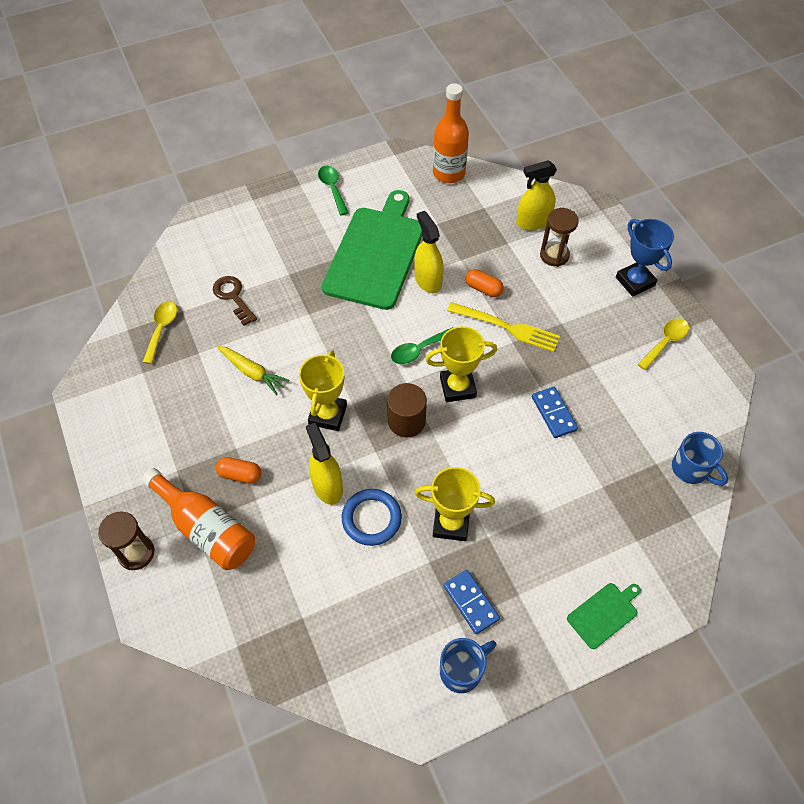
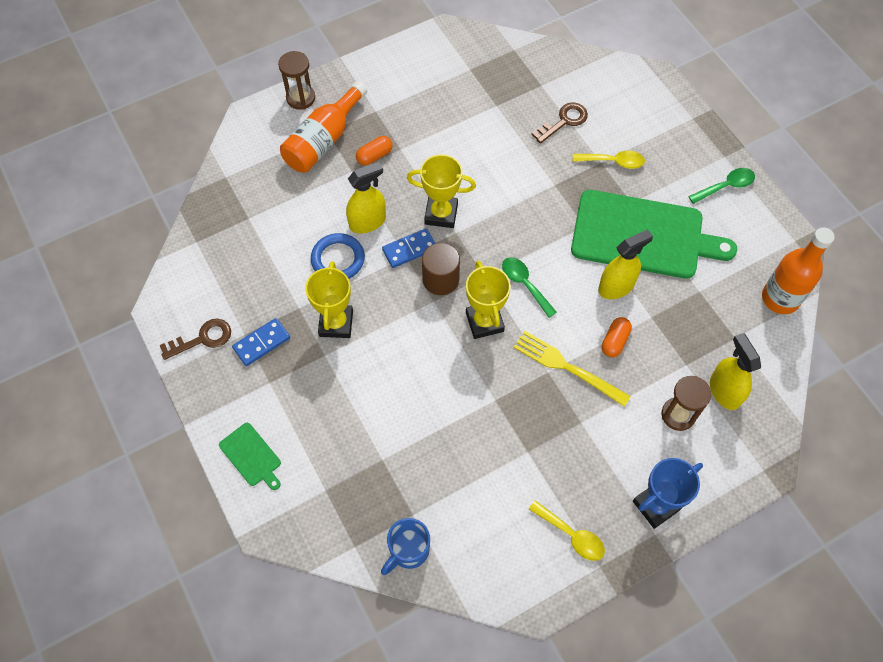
camera: 85 degrees right, 5 degrees up
(162, 329) = (518, 74): yellow spoon -> yellow spoon (613, 162)
(240, 475) = (374, 156): orange capsule -> orange capsule turned 45 degrees clockwise
(252, 372) = (480, 149): yellow carrot -> none
(462, 670) = (202, 339): blue mug -> brown key
(507, 327) = (566, 367): yellow fork -> yellow fork turned 105 degrees clockwise
(553, 413) = (463, 413): blue domino -> blue domino (409, 249)

